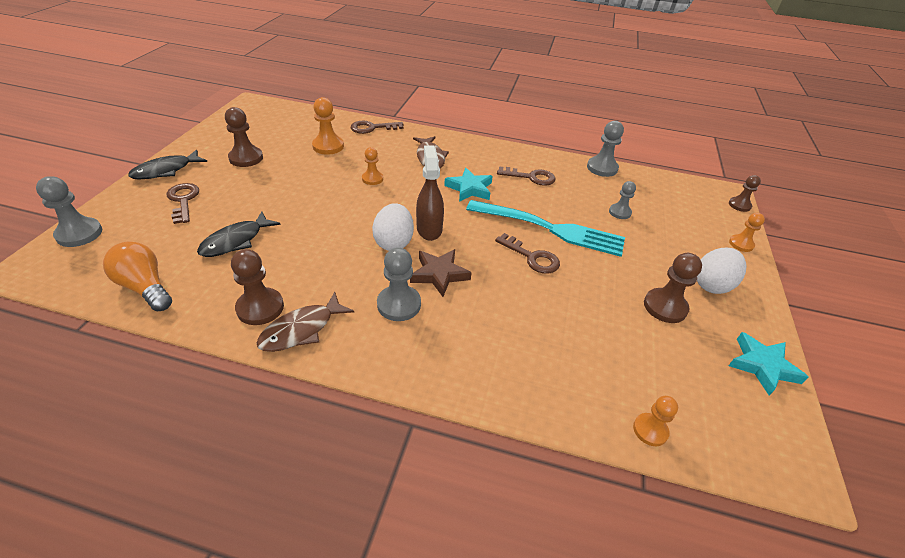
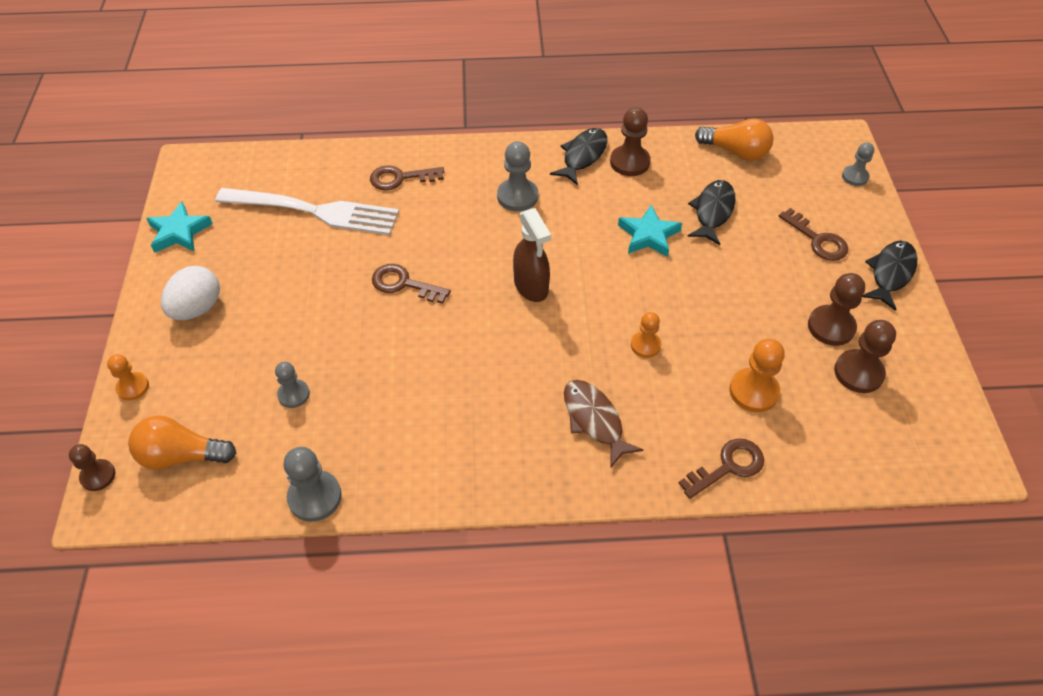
camera: 165 degrees right, 10 degrees up
(79, 234) = (855, 177): grey pawn -> grey pawn, size x0.64
(302, 329) = (583, 156): brown fish -> black fish
(394, 242) = (559, 257): white egg -> none
(439, 274) = (495, 235): brown star -> none
(469, 188) = (510, 371): turquoise star -> turquoise star (648, 235)
(531, 177) = (429, 428): brown key -> brown key (400, 178)
(549, 228) = (389, 333): turquoise fork -> none
(617, 349) = (313, 211): none -> white fork
(650, 430) = (292, 161): orange pawn -> none
(665, 307) = (259, 265): brown pawn -> brown pawn (858, 373)
(688, 201) = (182, 455): none -> orange light bulb

